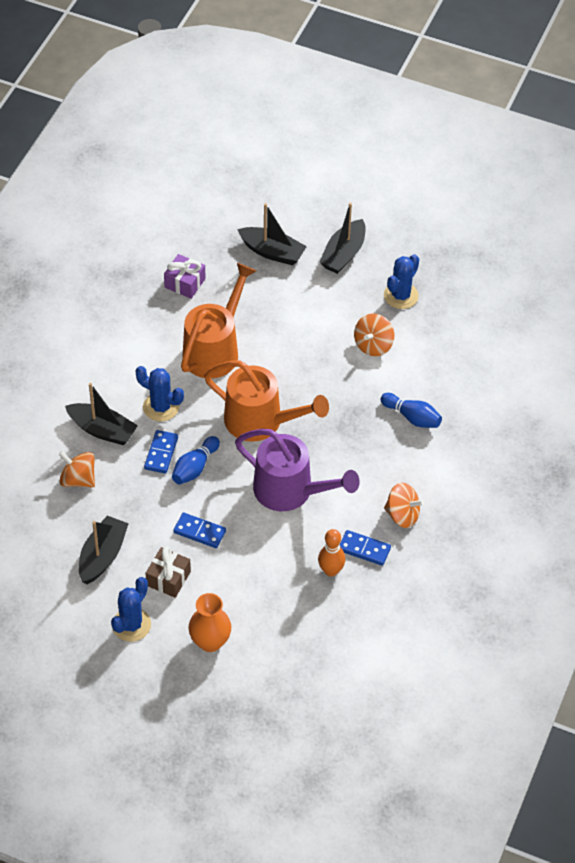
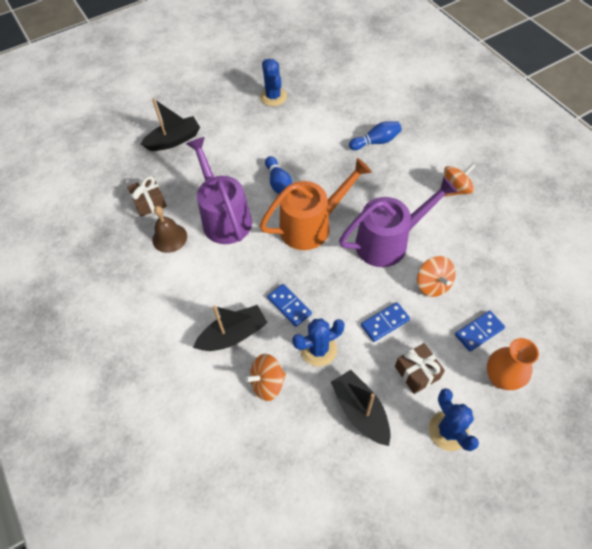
camera: 50 degrees left, 5 degrees up
(160, 323) = (169, 238): none -> brown bell
(161, 407) = (245, 281): blue cactus -> blue cactus (318, 349)
(185, 283) = (149, 202): purple gift -> brown gift
(195, 467) = (321, 291): blue bowling pin -> blue bowling pin (279, 183)
(215, 349) = (224, 217): orange watering can -> purple watering can
(331, 570) = (478, 257): orange bowling pin -> none
(343, 254) = (213, 106): black boat -> none
(364, 549) = (471, 226): blue domino -> blue domino (479, 331)
(373, 345) = (300, 130): orange spinning top -> orange spinning top (433, 284)

